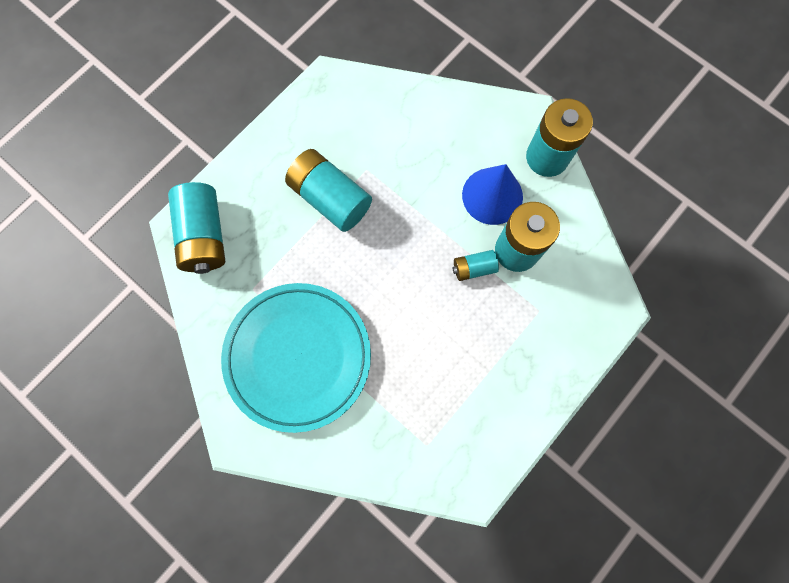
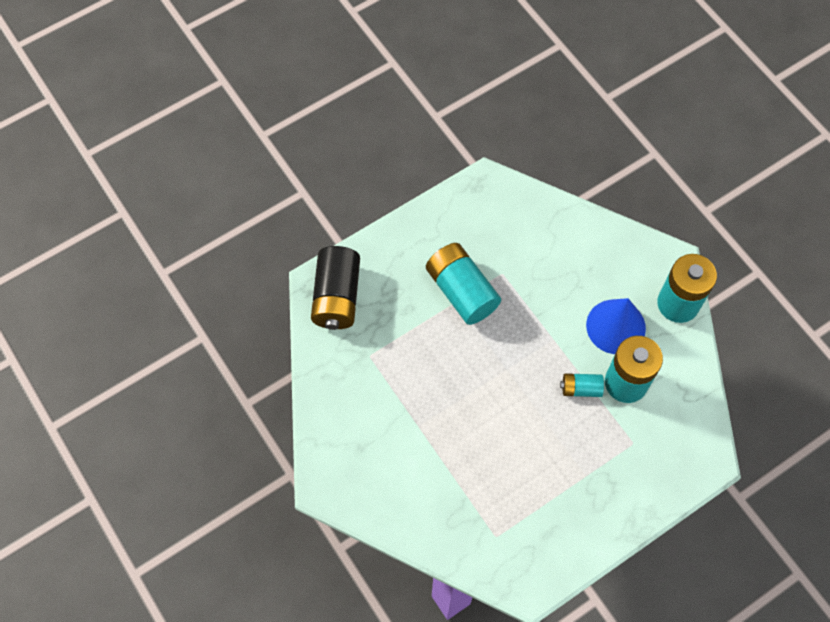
camera: 15 degrees right, 10 degrees down
(204, 236) = (337, 297): turquoise battery -> black battery
(298, 357) = (396, 427): turquoise plate -> none

